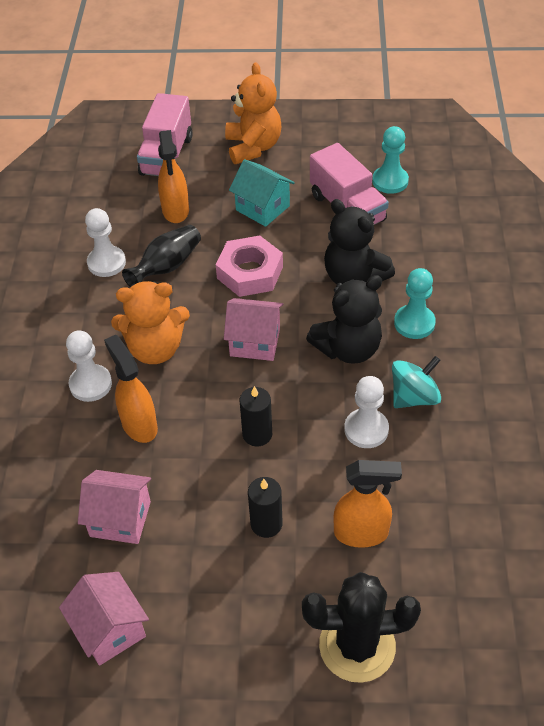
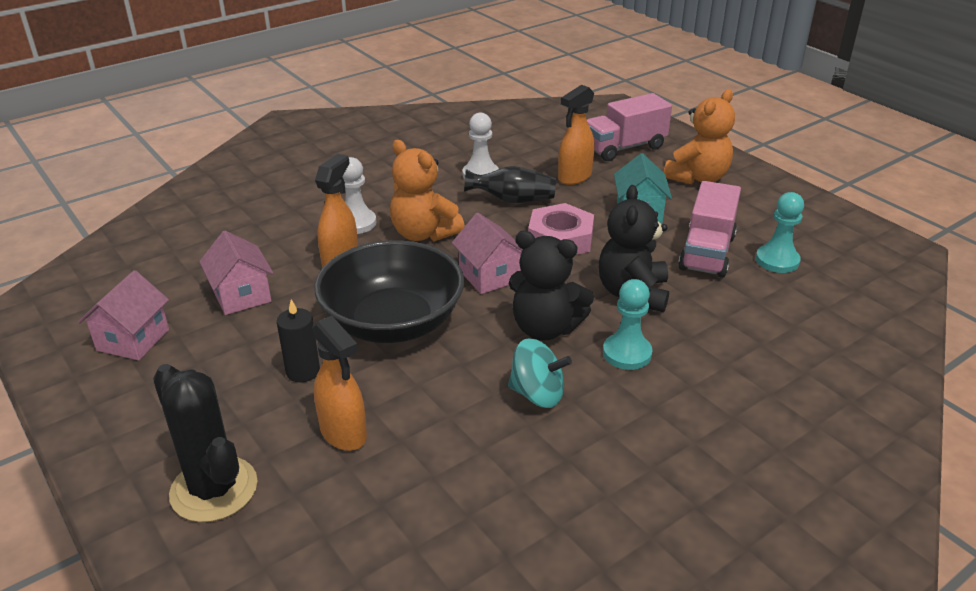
camera: 50 degrees right, 15 degrees down
(257, 434) = (393, 322): black candle -> black bowl
(366, 429) = (465, 382): white pawn -> none

